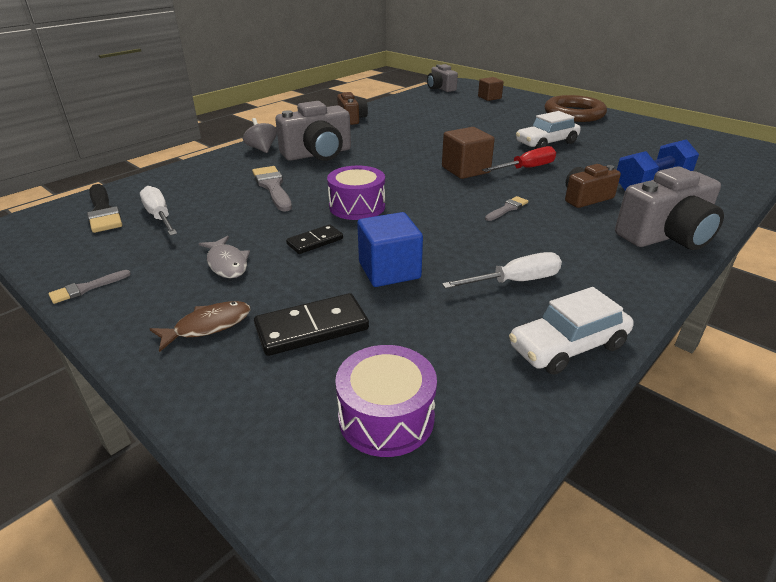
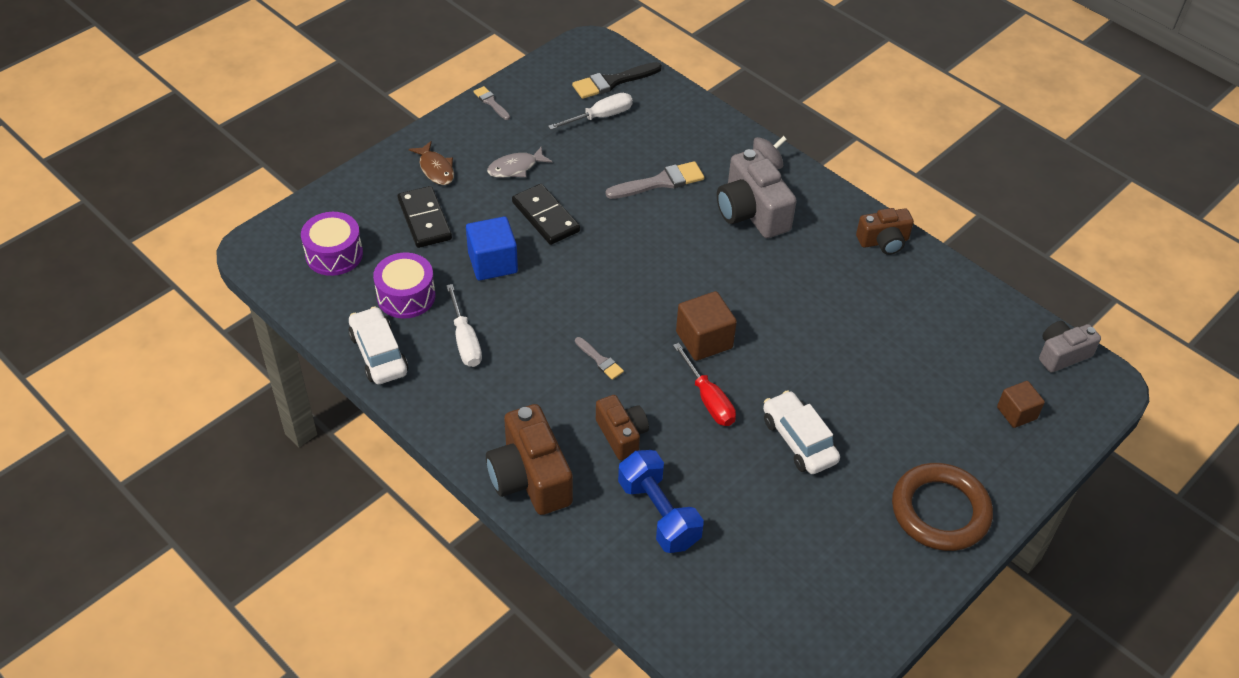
camera: 90 degrees right, 15 degrees up
(315, 241) = (545, 217): black domino -> black domino, size x1.61
(357, 206) = (612, 244): purple drum -> purple drum (406, 296)
(666, 236) = (530, 477): grey camera -> brown camera

